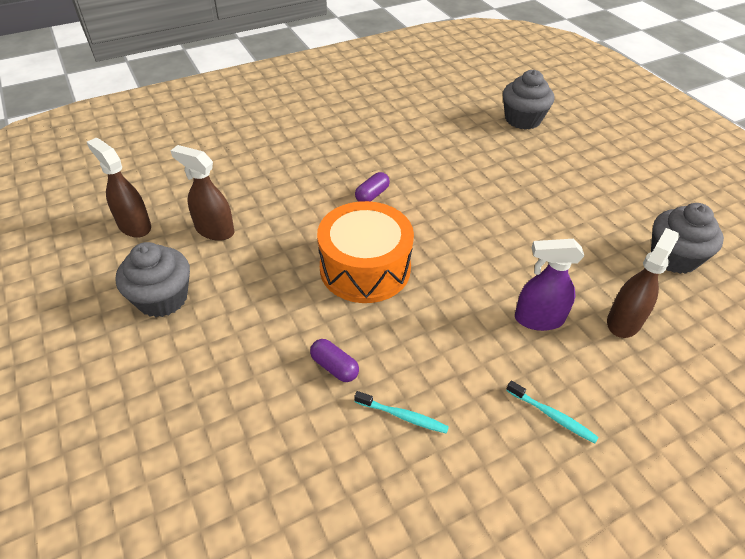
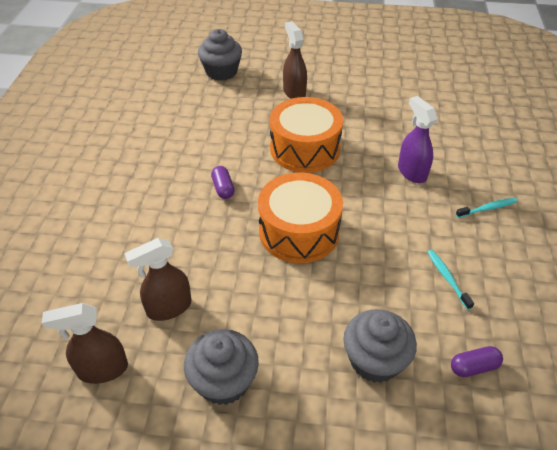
camera: 55 degrees left, 0 degrees up
(334, 367) = (382, 295): purple capsule -> purple capsule (473, 367)
(403, 416) = (447, 278): turquoise toothbrush -> turquoise toothbrush turned 75 degrees counterclockwise
(480, 221) = (305, 149): none -> orange drum
(538, 319) = (412, 172): purple spray bottle -> purple spray bottle turned 120 degrees clockwise
(624, 321) = (439, 139): brown spray bottle -> brown spray bottle (294, 92)
(673, 257) = (406, 90): grey cupcake -> grey cupcake (375, 360)

